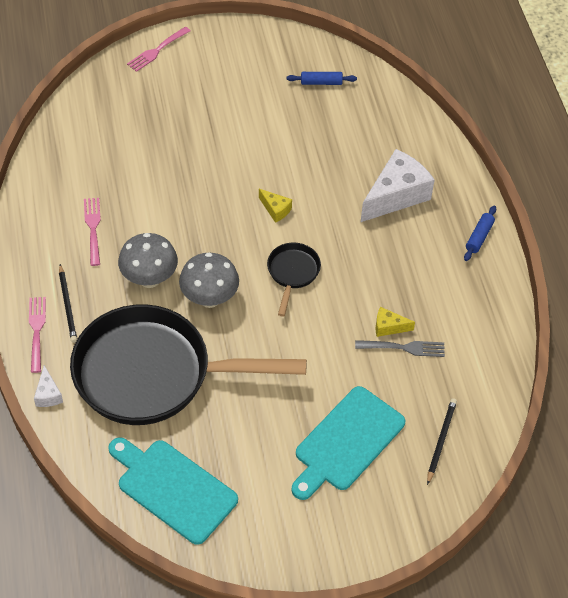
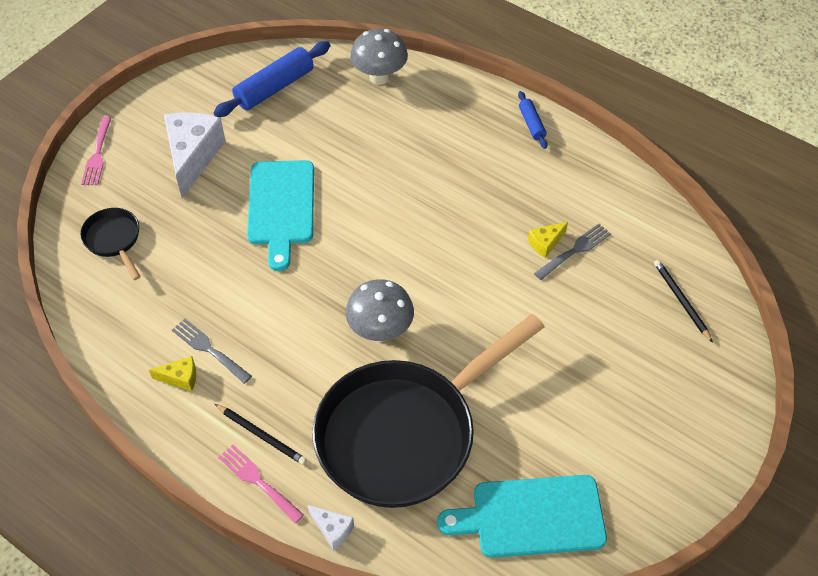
camera: 40 degrees left, 0 degrees up
(93, 228) = (209, 349): pink fork -> grey fork
(149, 279) = (310, 354): grey mushroom -> grey mushroom (379, 77)
(275, 210) = (352, 216): yellow cheese -> yellow cheese (180, 378)
(292, 273) = (424, 257): black pan -> black pan (114, 240)
(321, 82) = (275, 88): blue rolling pin -> blue rolling pin, size x1.89
(346, 442) = (618, 360): turquoise cutting board -> turquoise cutting board (281, 207)
(396, 195) = (435, 136): white cheese -> white cheese (193, 157)

